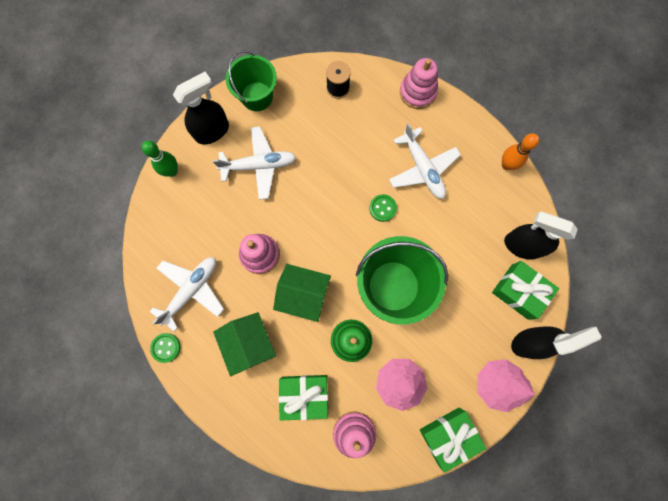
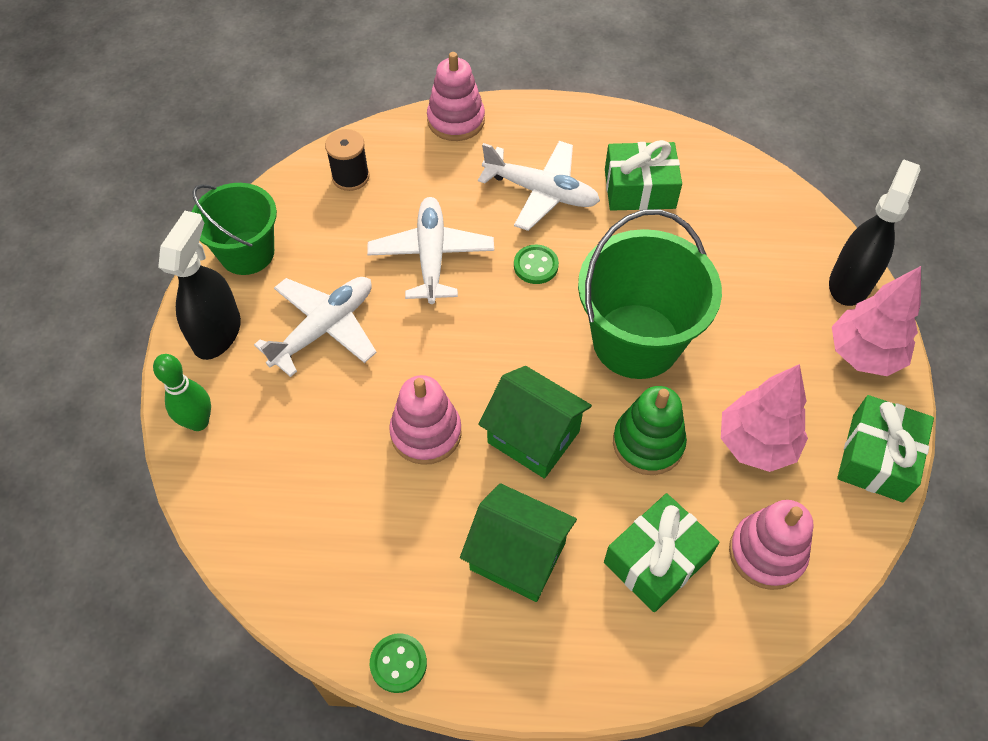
camera: 40 degrees left, 20 degrees down
(191, 290) = (367, 554): white plane -> white plane (431, 256)
(303, 295) = (533, 437): green house -> green house turned 60 degrees clockwise
(507, 165) = (633, 126): orange bowling pin -> none
(519, 291) = (783, 239): green gift -> green gift (639, 188)
(522, 245) = (735, 192): black spray bottle -> none

